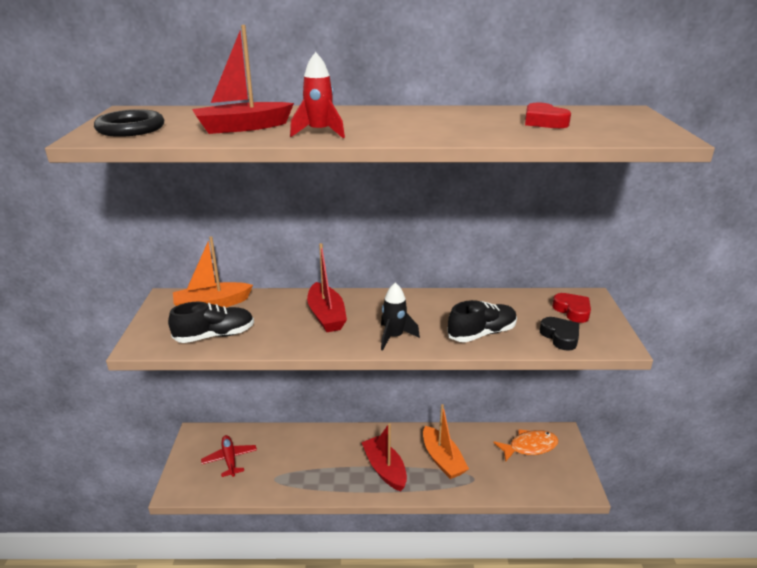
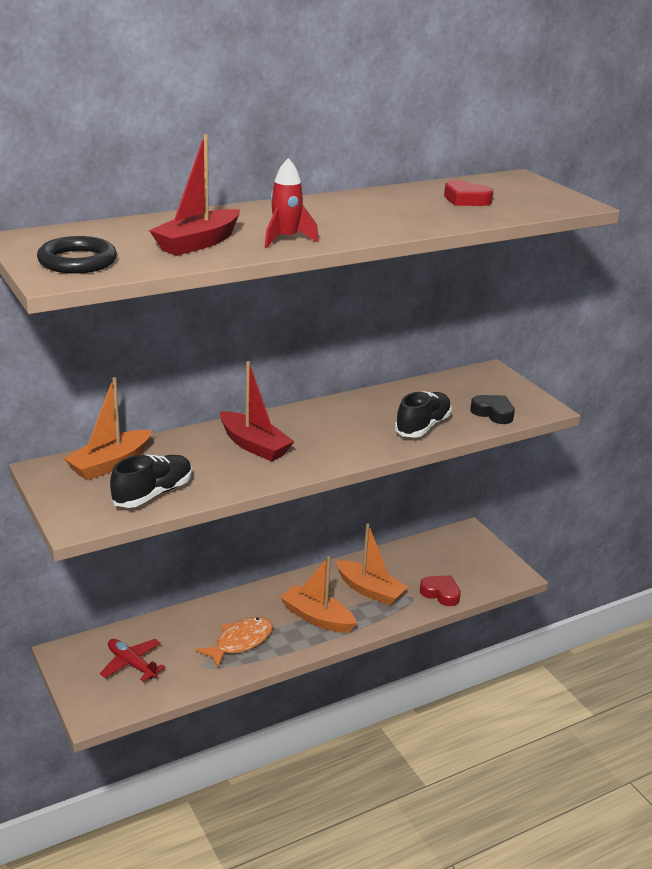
camera: 30 degrees left, 0 degrees up
(385, 469) = (317, 617): red boat -> orange boat
(394, 337) = (344, 449): black rocket -> none
(529, 447) = (446, 552): orange fish -> orange fish (240, 642)
(572, 311) = (485, 387): red heart -> red heart (441, 593)

